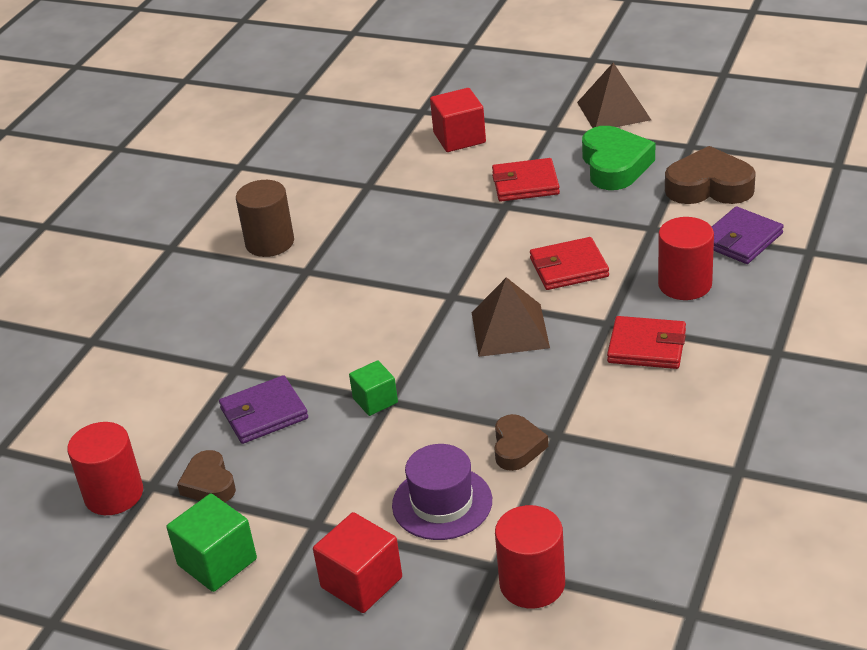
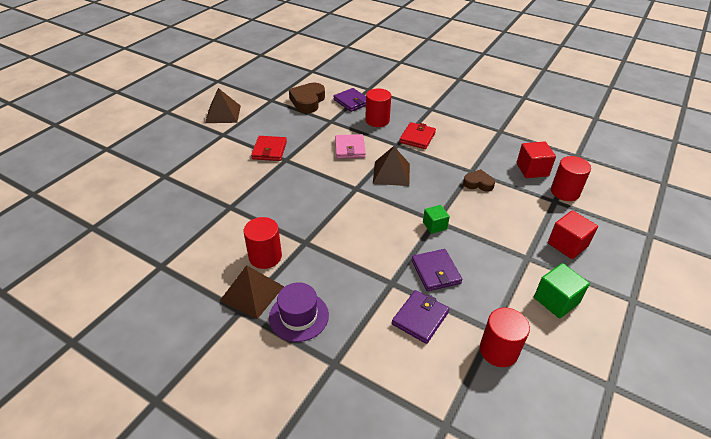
camera: 85 degrees left, 5 degrees up
(169, 408) = (420, 318): none -> purple wallet
(201, 249) = (252, 293): none -> brown pyramid
(209, 484) = (493, 301): brown heart -> none
(270, 242) = (265, 256): brown cylinder -> red cylinder
(442, 503) = (514, 211): purple hat -> purple hat (299, 316)
(459, 138) = (206, 166): red cube -> red cube (532, 170)
(568, 267) = (349, 148): red wallet -> pink wallet
(614, 165) = (272, 122): green heart -> none

